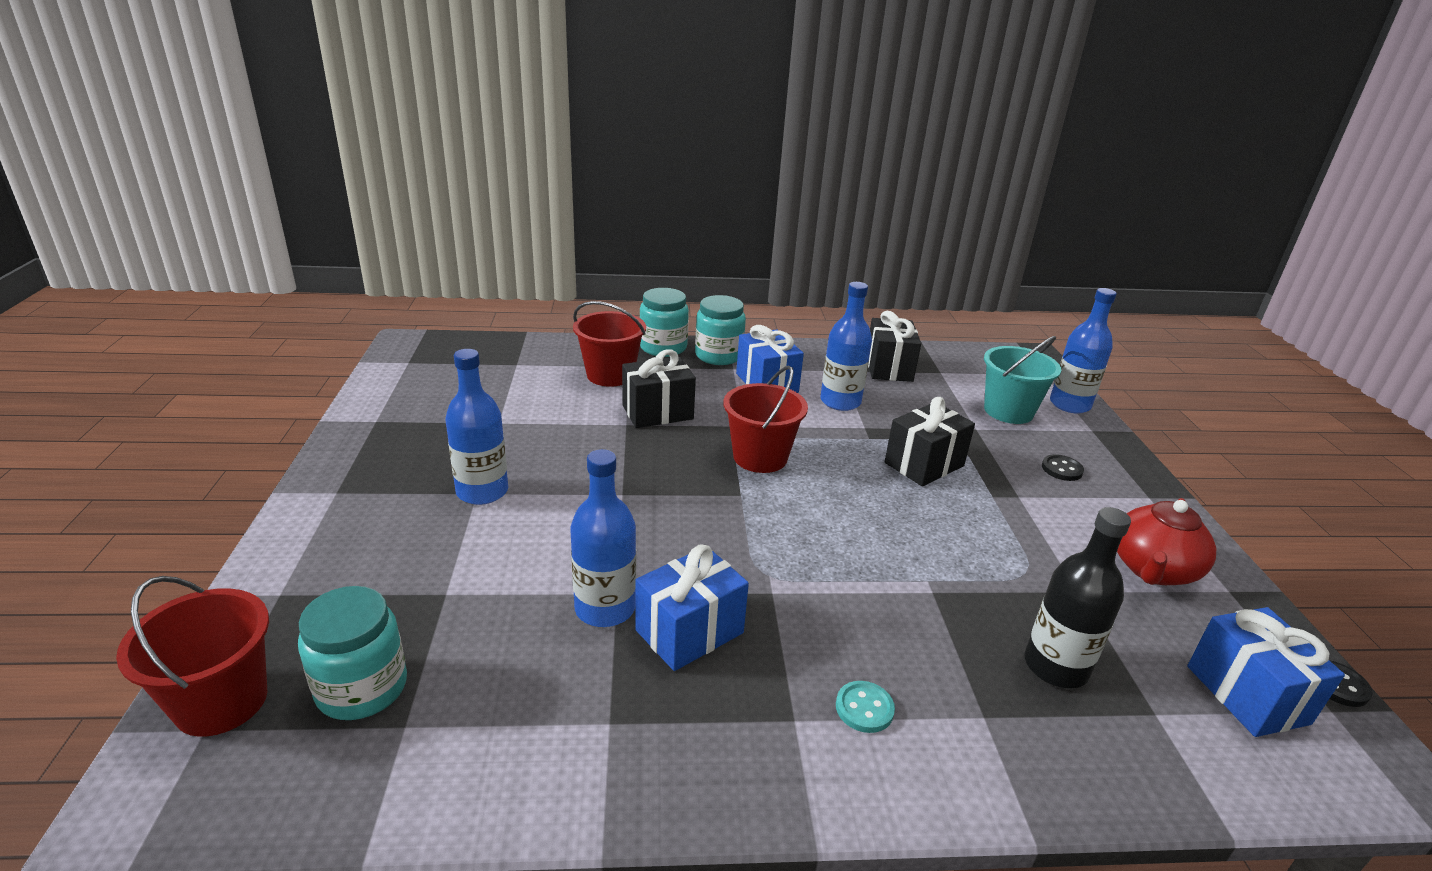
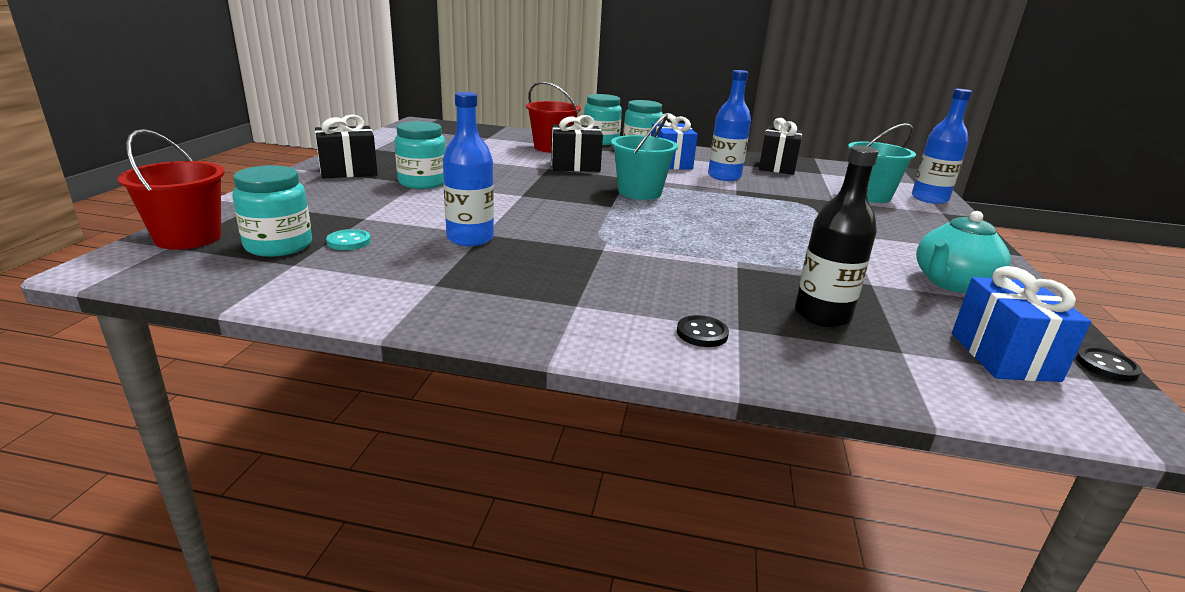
camera: 15 degrees right, 5 degrees down
(482, 491) = (422, 183): blue bottle -> turquoise jar
(689, 631) = (525, 256): blue gift -> none
(760, 457) = (639, 192): red bucket -> turquoise bucket
(864, 708) = (637, 309): turquoise button -> turquoise button (349, 242)
(924, 464) = (774, 210): black gift -> black gift (348, 171)
(1062, 469) = (899, 227): black button -> black button (702, 333)
(1152, 569) = (952, 283): red teapot -> turquoise teapot

